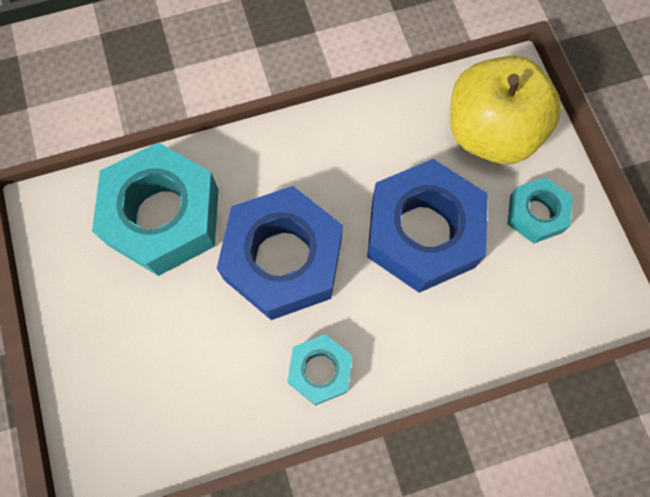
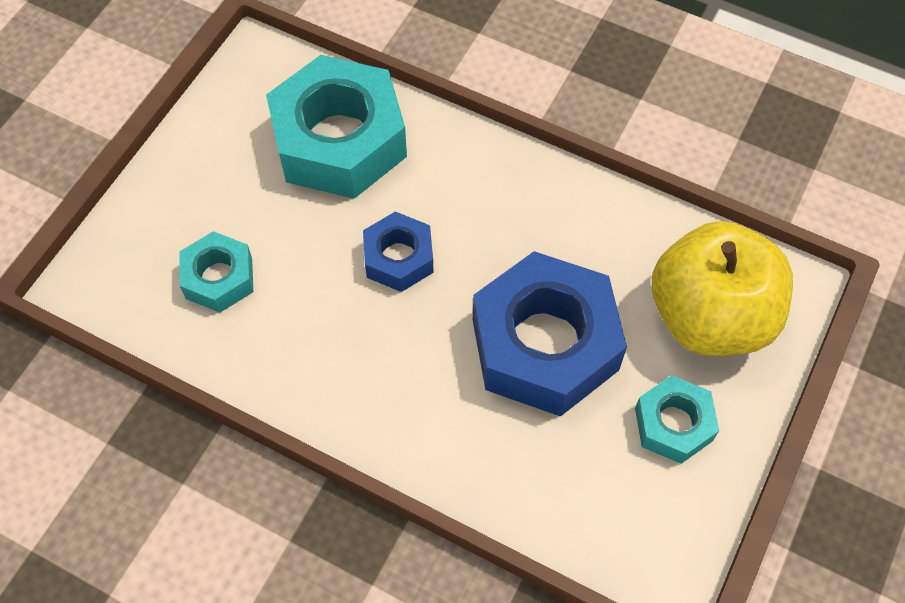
camera: 45 degrees right, 10 degrees down
(283, 259) = (398, 258): blue nut -> blue nut, size x0.51
(320, 371) = (331, 372): turquoise nut -> turquoise nut (219, 278)

